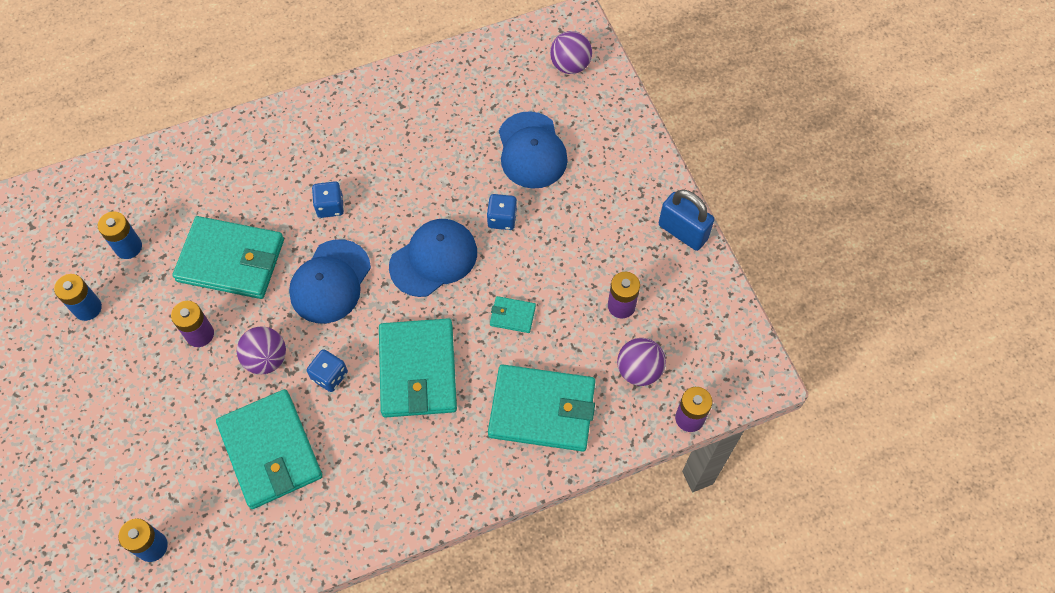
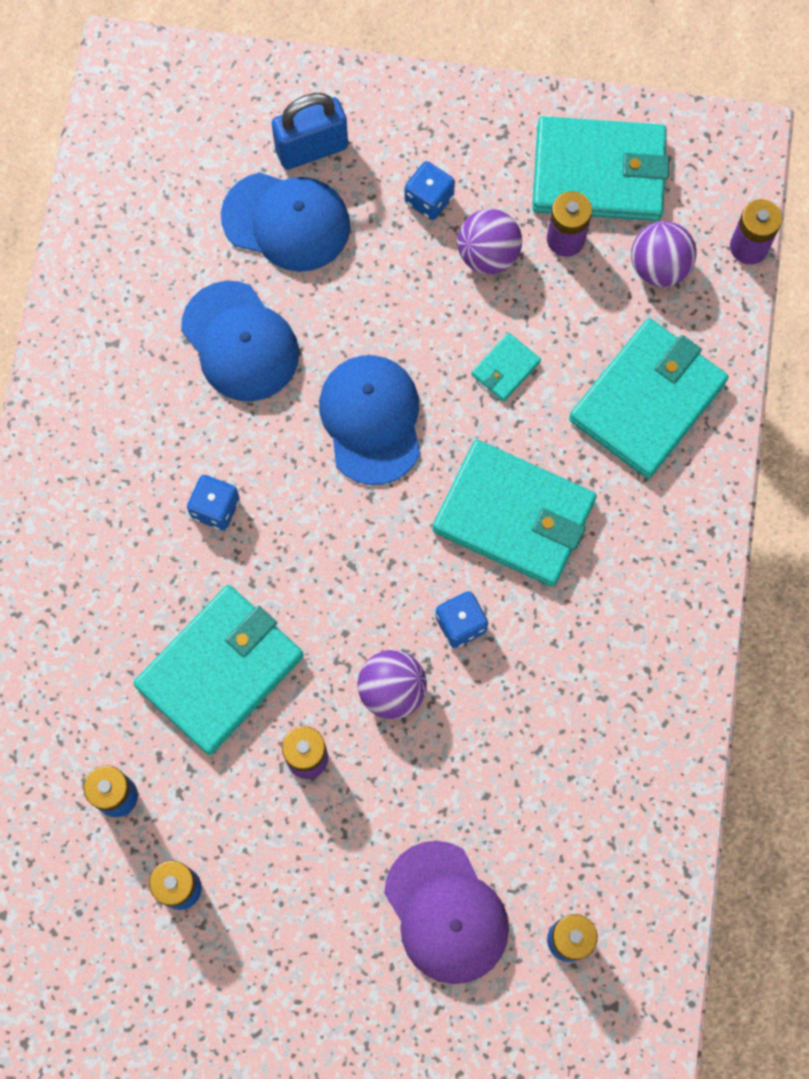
camera: 60 degrees left, 10 degrees up
(137, 463) = (446, 913): none -> purple cap
(271, 451) = (521, 741): turquoise wallet -> turquoise wallet (599, 173)
(330, 282) = (328, 561): blue cap -> blue cap (240, 342)
(502, 219) = (364, 309): blue dice -> blue dice (429, 199)
(570, 65) = (187, 106): purple ball -> purple ball (488, 254)
(683, 232) = (509, 115): blue padlock -> blue padlock (312, 148)

